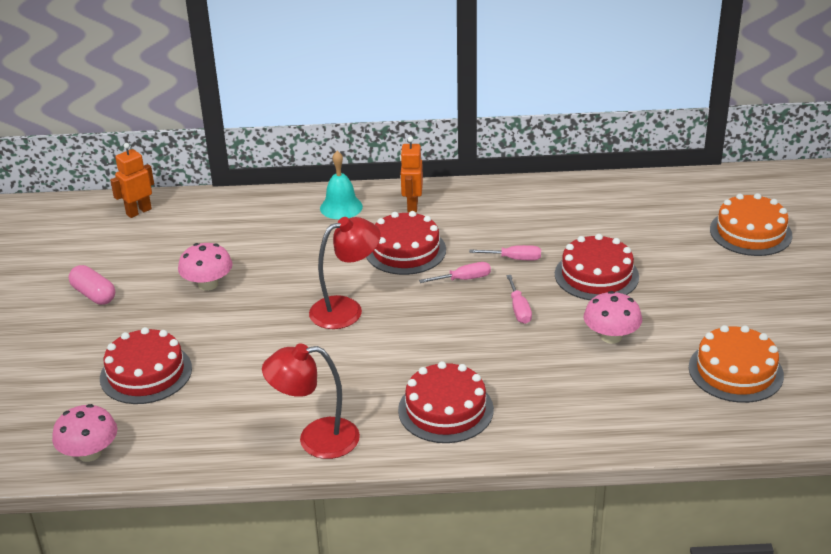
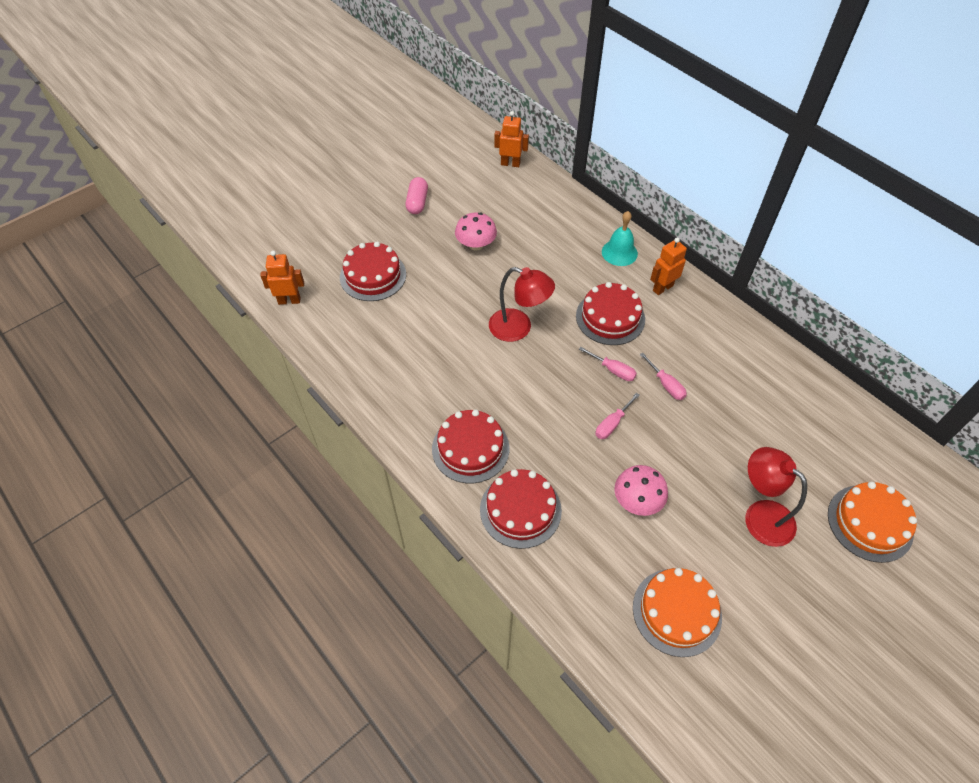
camera: 50 degrees right, 20 degrees up
(89, 453) = (289, 300): pink mushroom -> orange robot
(316, 439) = (385, 397): red lamp -> red lamp (760, 515)
(596, 275) = (699, 447): red cake -> red cake (520, 510)

